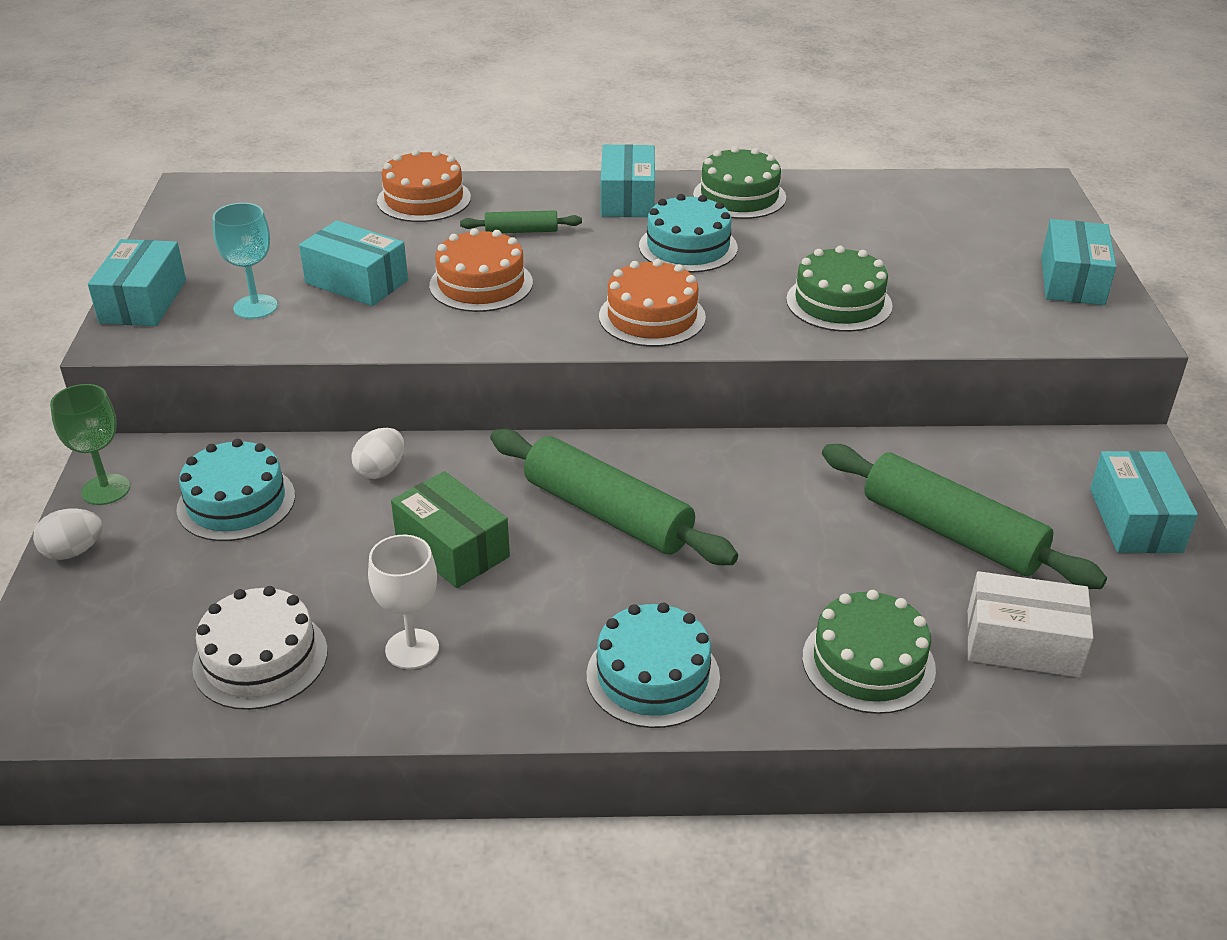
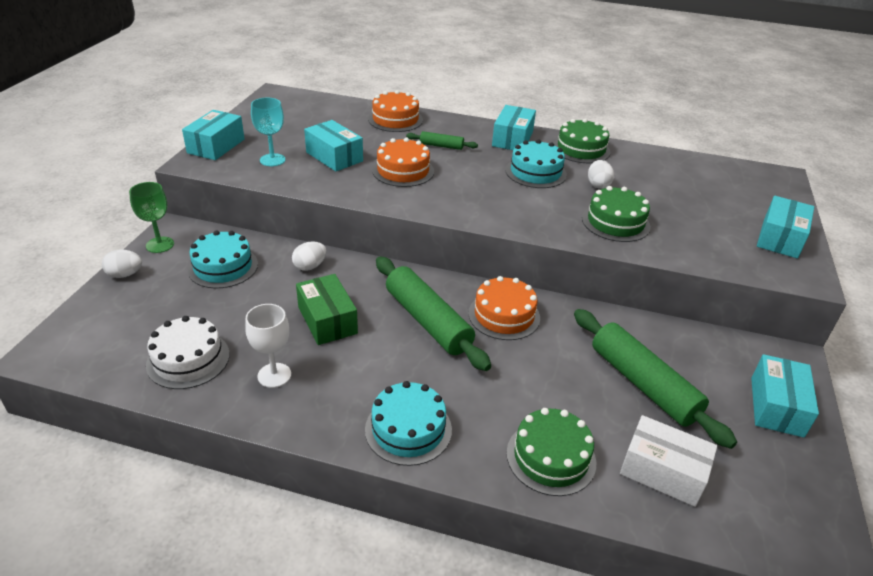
camera: 15 degrees right, 0 degrees up
(652, 317) = (494, 208): orange cake -> orange cake (504, 315)
(789, 249) = (598, 185): none -> white egg

